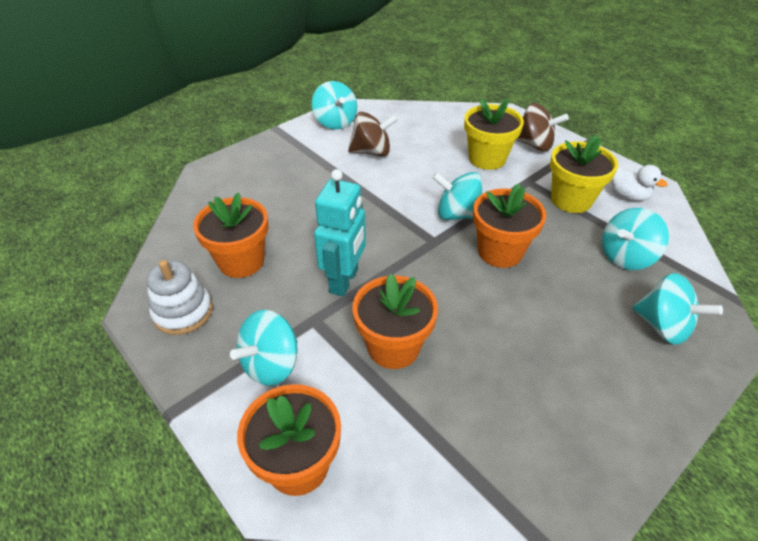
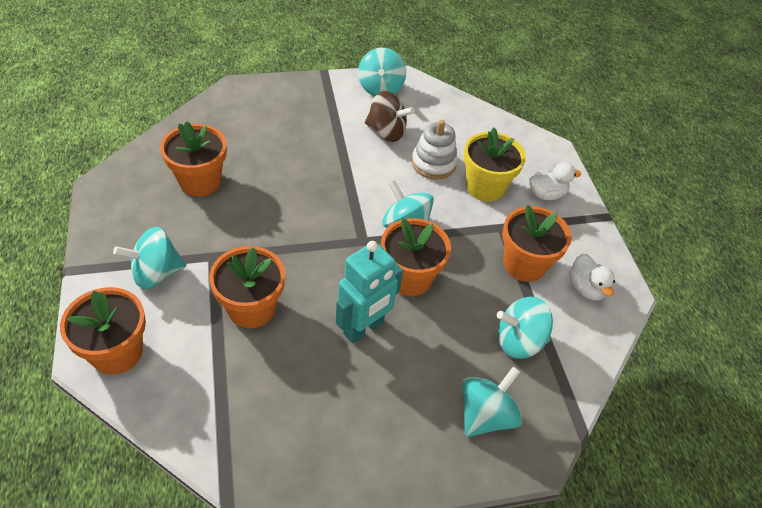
camera: 25 degrees right, 5 degrees up
(183, 312) = (129, 201): white stacking toy -> white stacking toy (433, 164)
(344, 281) = (261, 237): turquoise robot -> turquoise robot (364, 328)
(534, 144) = (546, 194): brown spinning top -> white duck
(571, 200) = (524, 264): yellow flower pot -> orange flower pot
(663, 326) = (485, 415): turquoise spinning top -> turquoise spinning top turned 120 degrees counterclockwise

